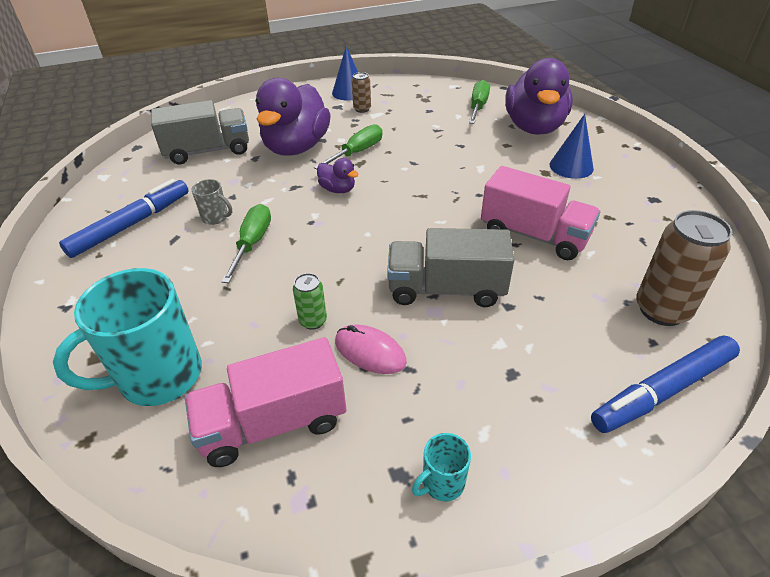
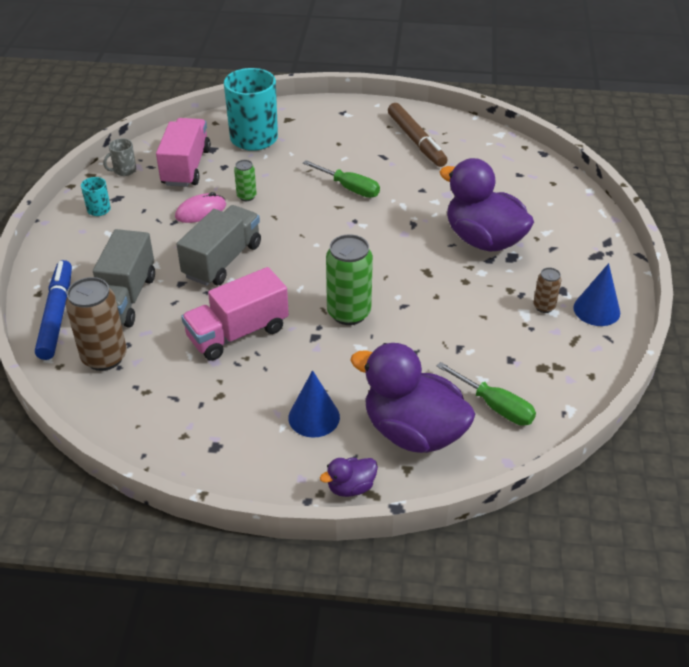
camera: 115 degrees right, 0 degrees up
(131, 224) = (416, 141): blue marker -> brown marker
(208, 151) = (510, 189): grey truck -> grey truck (124, 299)
(216, 217) = (396, 177): grey mug -> grey mug (124, 170)
(338, 189) = (390, 246): purple duck -> purple duck (351, 487)
(357, 152) = (447, 275): green screwdriver -> none
(447, 185) = (349, 313): none -> green can

